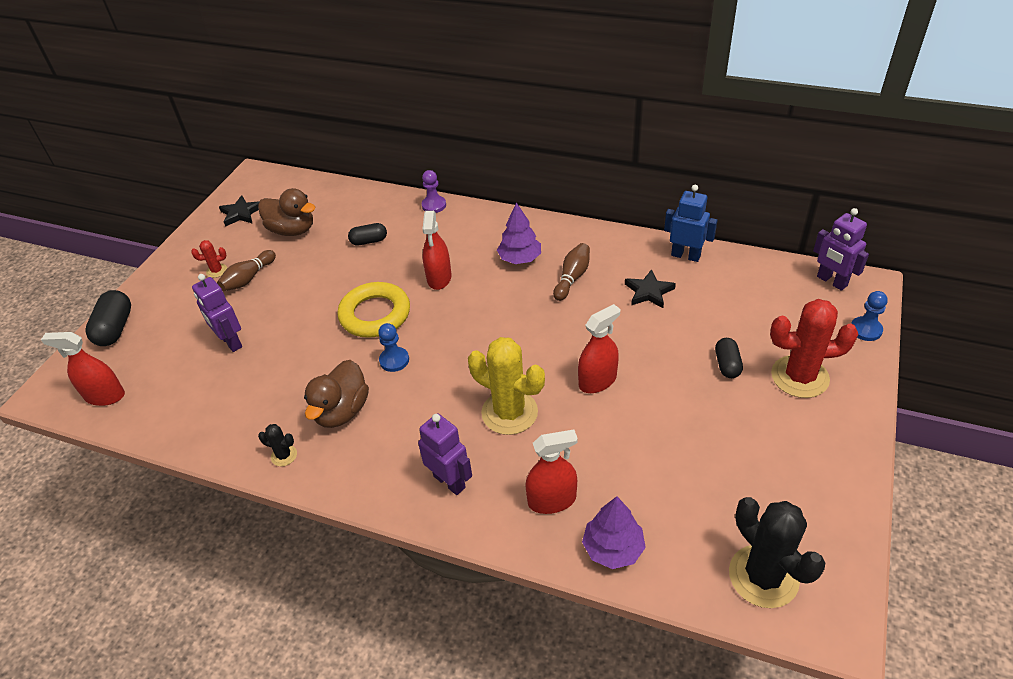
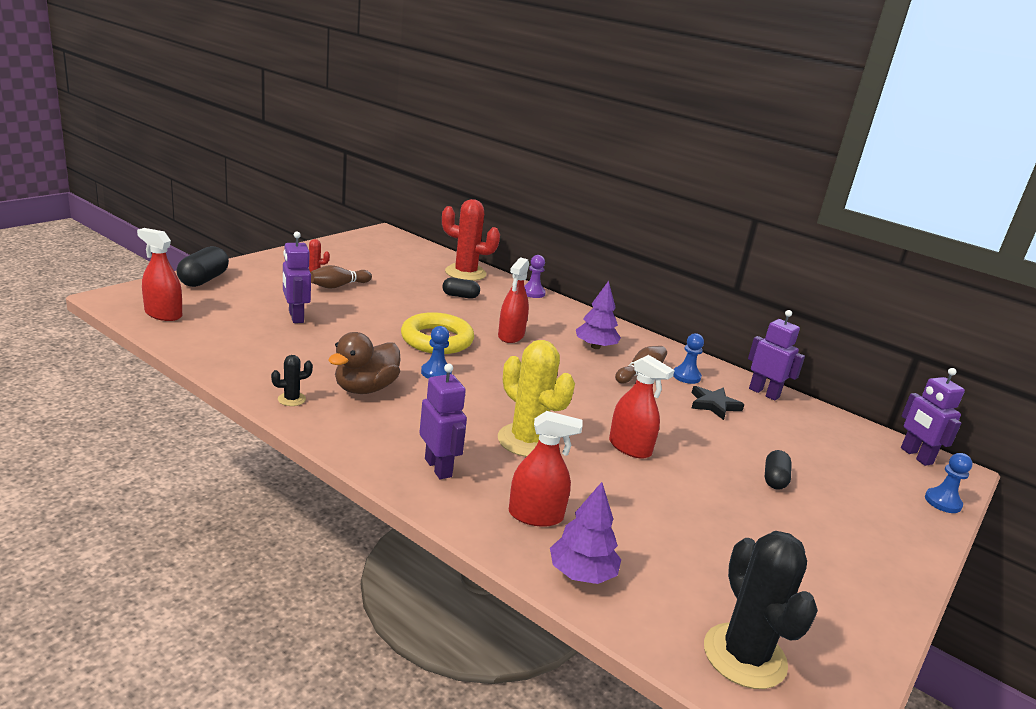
camera: 10 degrees right, 20 degrees down
(241, 213) = (359, 249): black star -> none
(284, 455) = (291, 399): black cactus -> black cactus turned 60 degrees counterclockwise
(292, 230) = (396, 271): brown duck -> none
(597, 381) = (630, 447): red spray bottle -> red spray bottle turned 60 degrees clockwise
(613, 263) = (686, 376): none -> blue pawn
(685, 255) = (764, 393): blue robot -> purple robot
(799, 377) = (853, 513): red cactus -> red cactus (465, 273)

